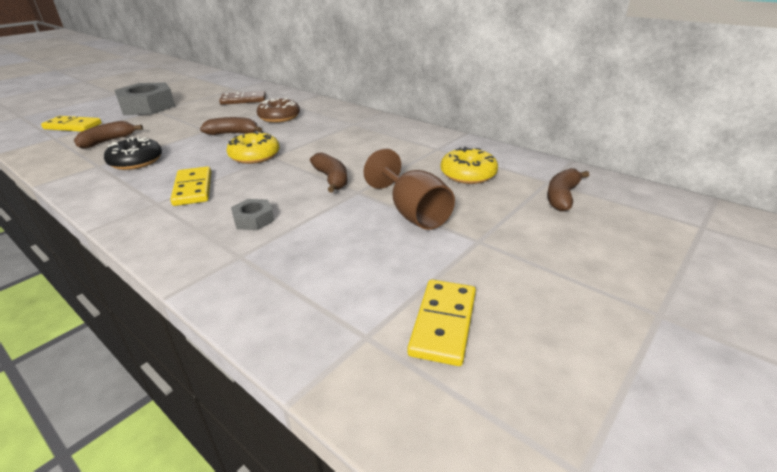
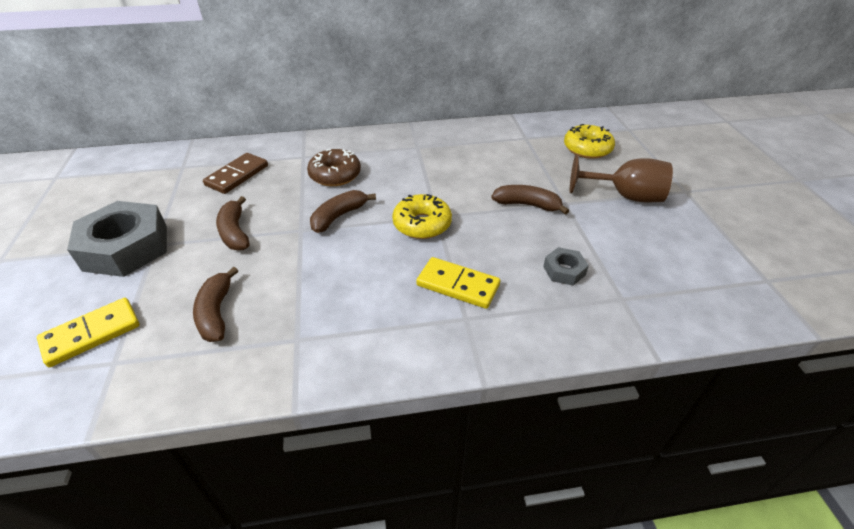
camera: 50 degrees left, 10 degrees up
(136, 162) = (328, 305): black donut -> none
(443, 323) = (770, 247): yellow domino -> none
(562, 197) = (655, 136): brown banana -> brown banana (235, 232)

